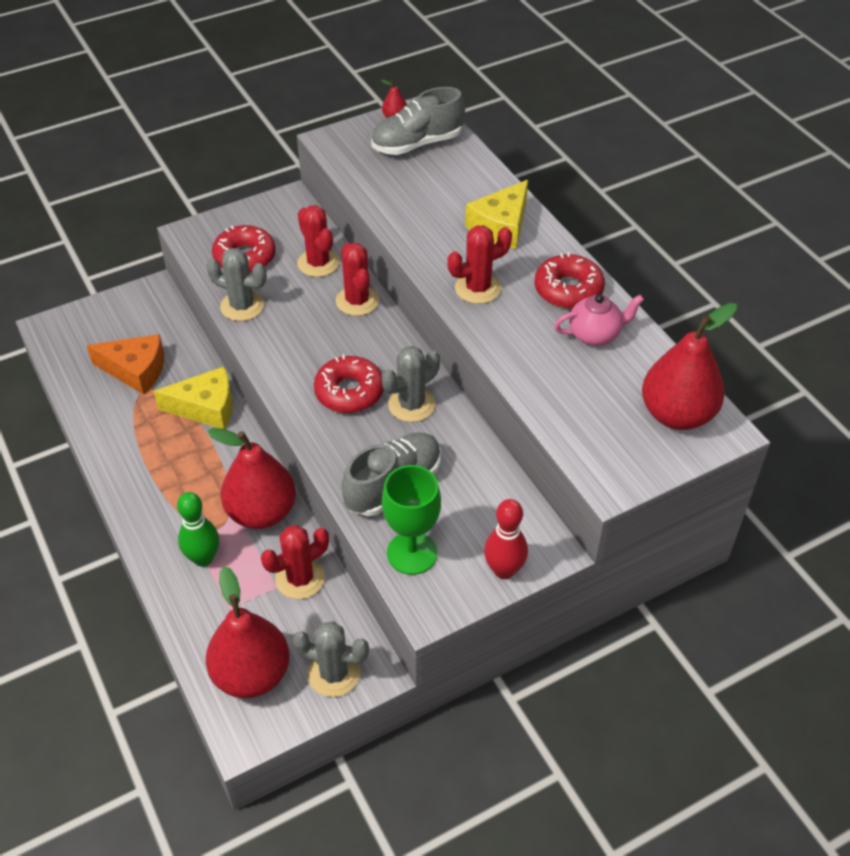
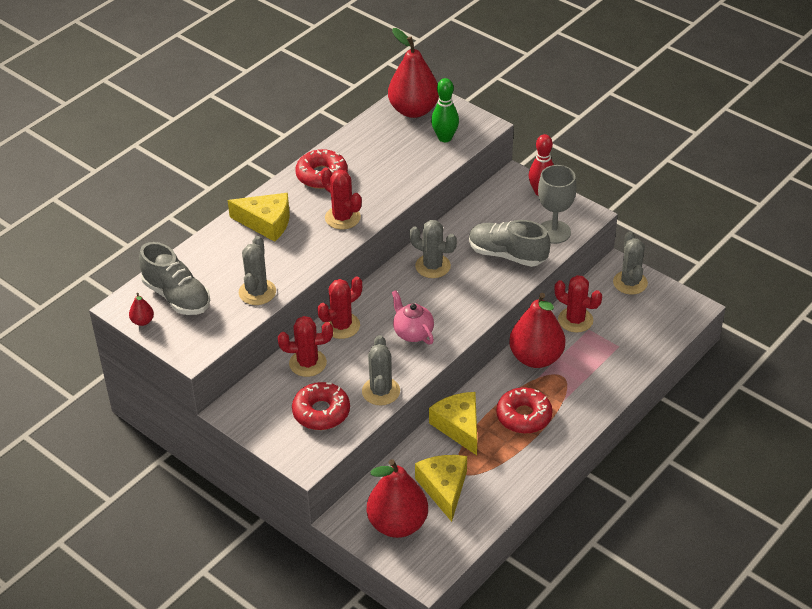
camera: 110 degrees left, 5 degrees down
(135, 370) = (444, 488): orange cheese -> yellow cheese
(203, 558) = (590, 373): green bowling pin -> green bowling pin (445, 138)
(251, 674) = (655, 318): red pear -> red pear (397, 524)
(318, 263) = (307, 363): red cactus -> red cactus turned 45 degrees clockwise
(349, 392) = (438, 300): red donut -> red donut (524, 416)
(389, 197) = (257, 292): none -> grey cactus
(412, 553) = (554, 232): green goblet -> grey goblet
(595, 335) = (361, 155): pink teapot -> pink teapot (413, 333)

